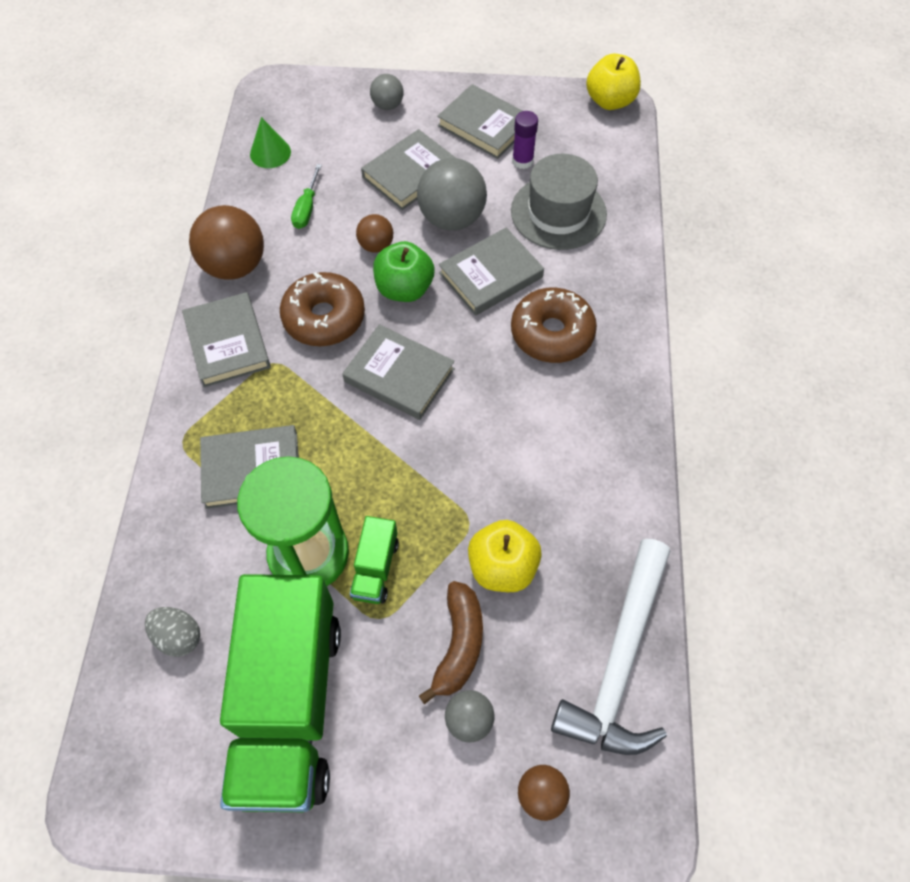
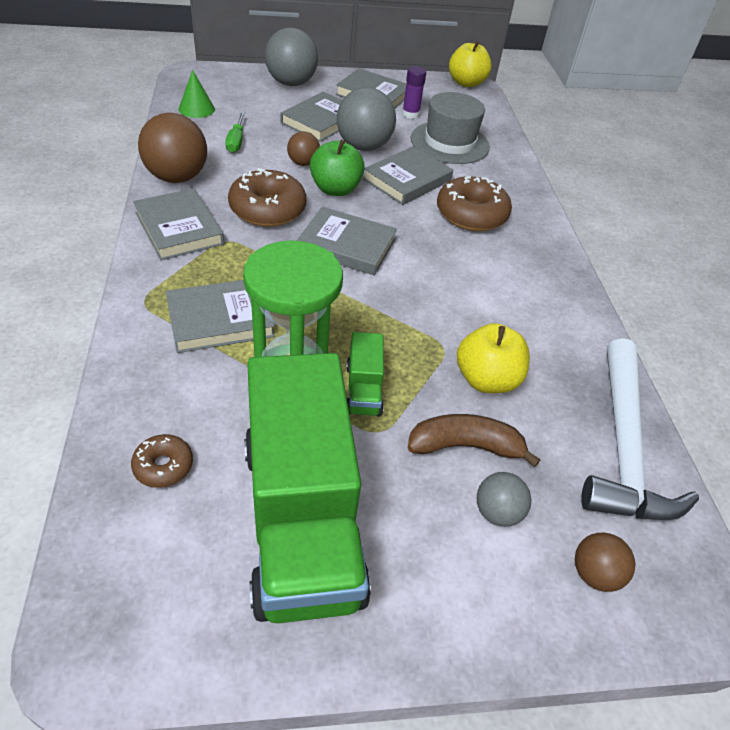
camera: 15 degrees left, 15 degrees down
(178, 636) = (163, 466): grey egg -> brown donut
(387, 105) = (291, 83): grey ball -> grey ball, size x1.88
(458, 644) = (465, 446): brown banana -> brown banana turned 90 degrees counterclockwise

